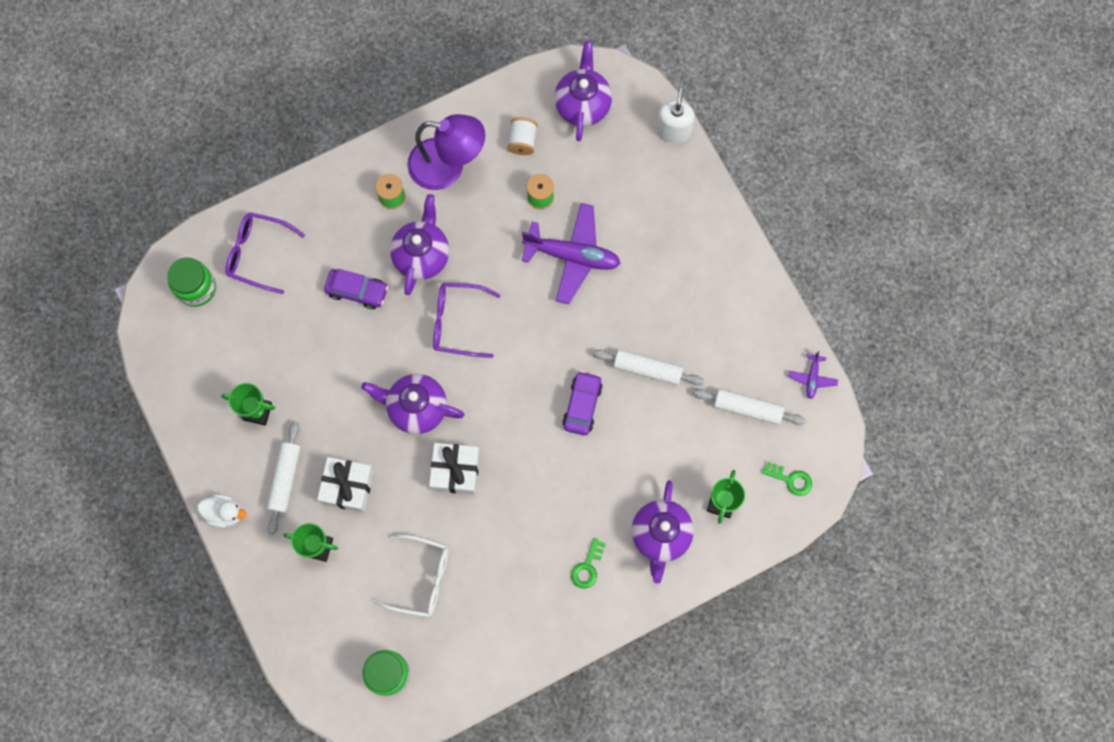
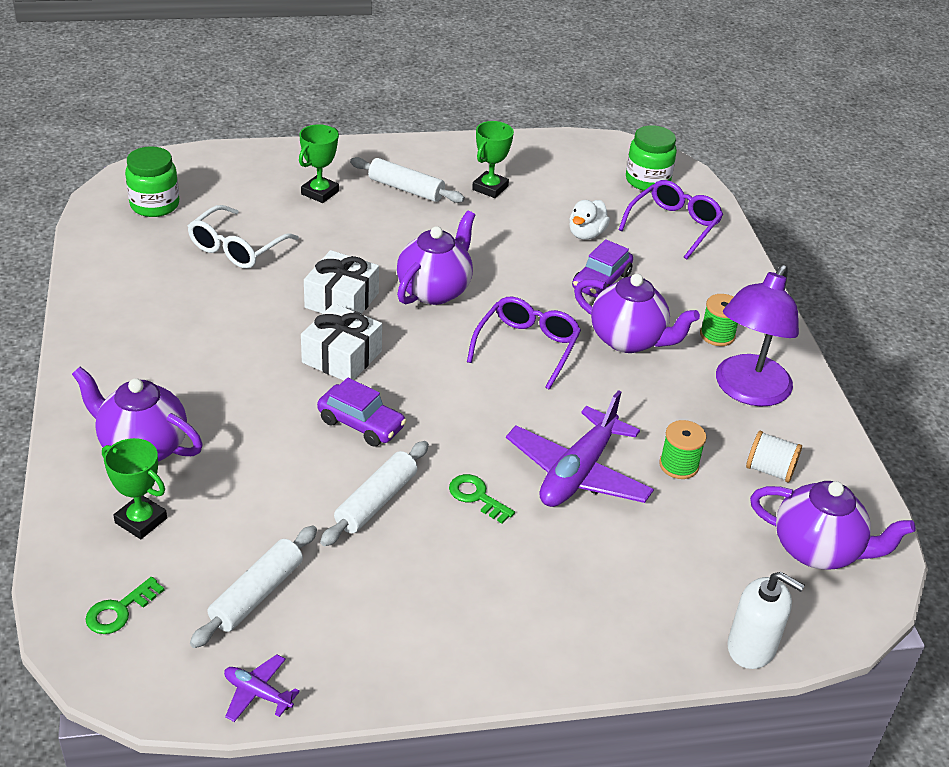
camera: 105 degrees right, 35 degrees down
(225, 513) = (393, 149): white duck -> white duck (586, 234)
(348, 487) = (372, 224): white gift -> white gift (342, 357)
(587, 567) = (152, 372): green key -> green key (476, 497)

